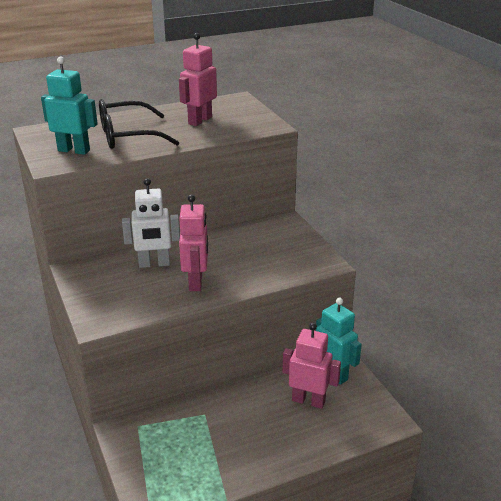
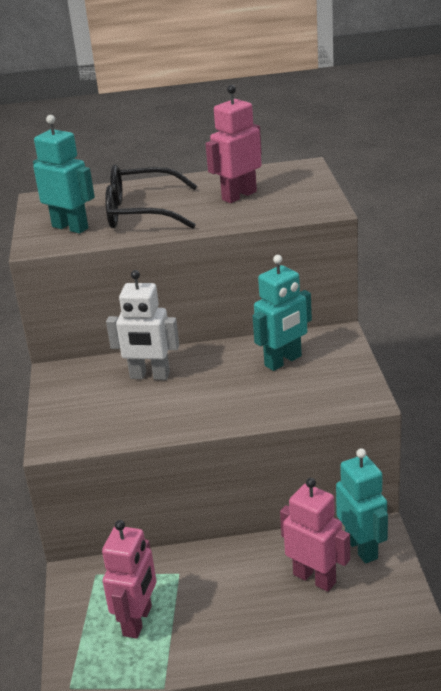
camera: 20 degrees right, 0 degrees up
(196, 282) = (189, 405): pink robot -> pink robot (138, 621)
(254, 243) = (283, 361): none -> turquoise robot

